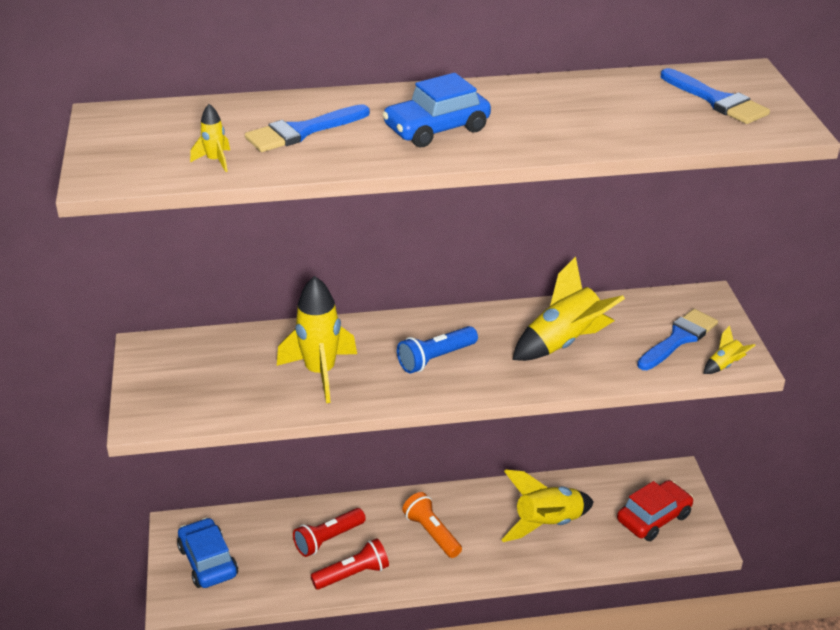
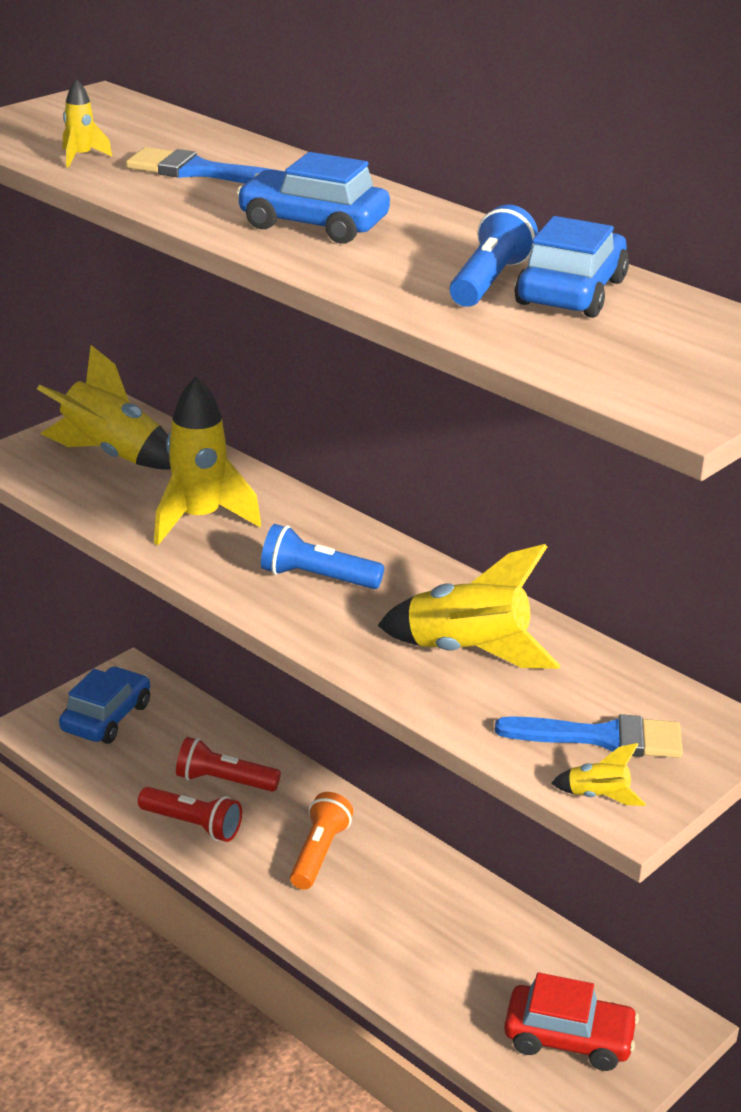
camera: 50 degrees right, 5 degrees down
(547, 524) = (442, 943): yellow rocket -> yellow rocket (111, 455)
(581, 112) = (489, 281): none -> blue flashlight
(620, 97) = (571, 292): none -> blue car
(717, 100) = (674, 347): blue brush -> none

